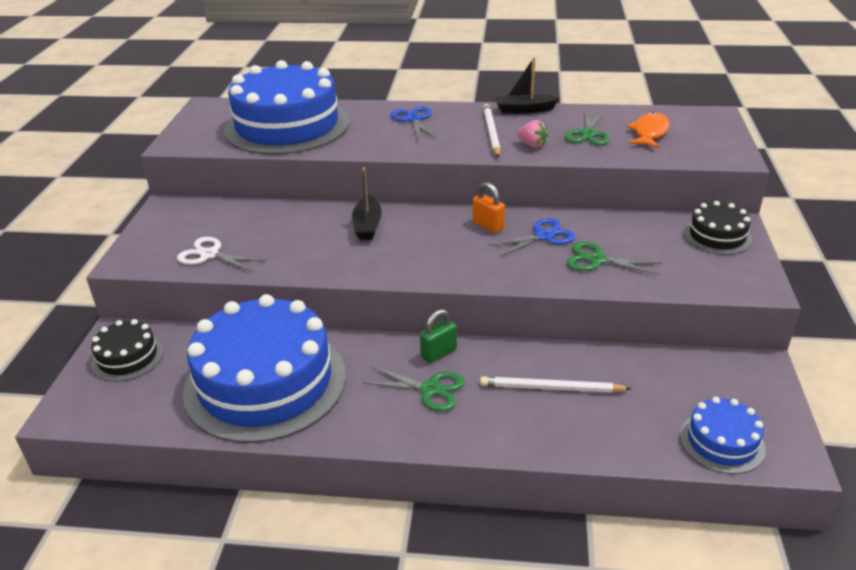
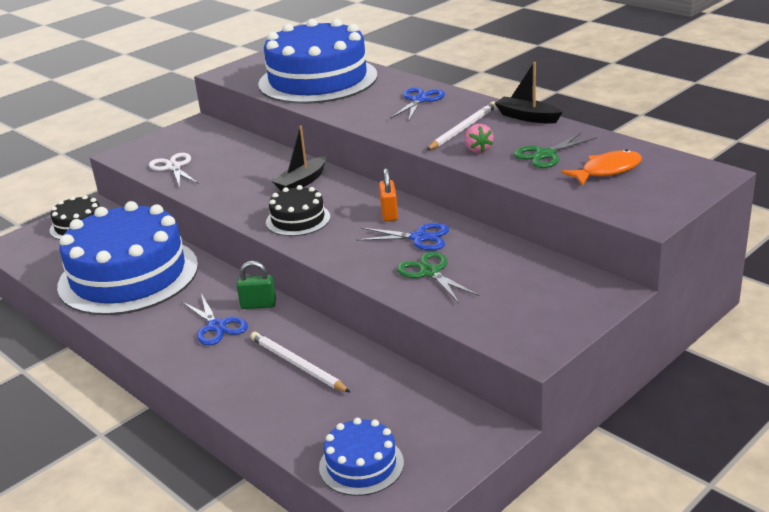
camera: 40 degrees right, 5 degrees down
(430, 389) = (216, 326): green scissors -> blue scissors
(717, 236) = (573, 294): black cake -> black cake (298, 219)

